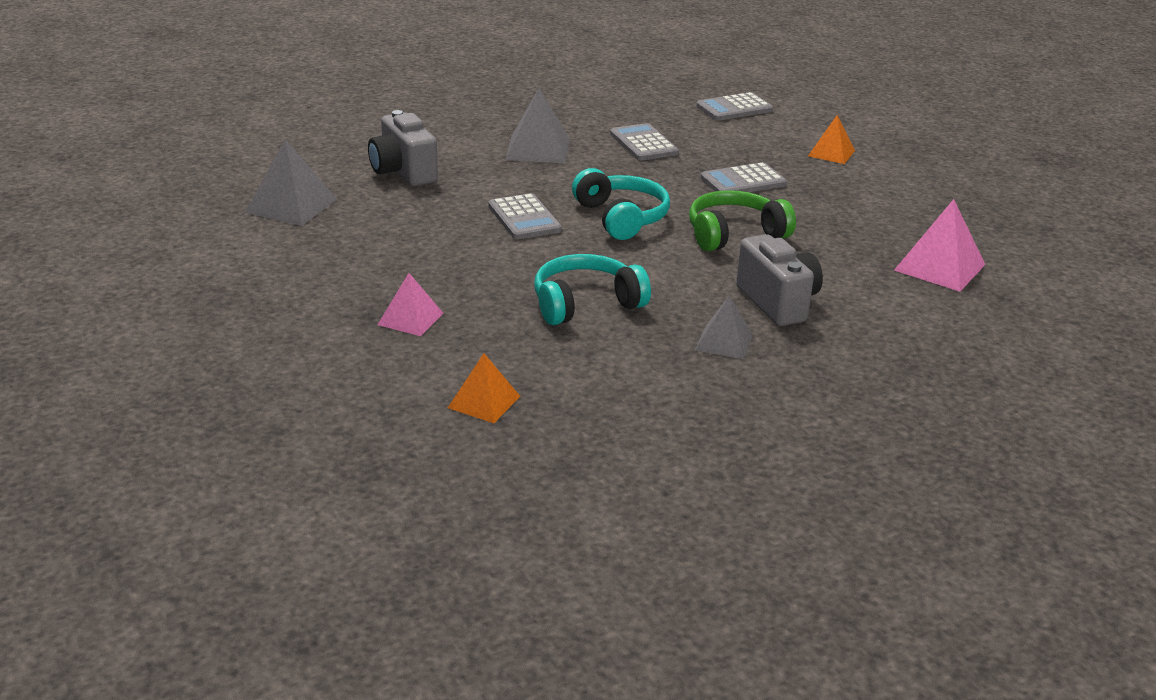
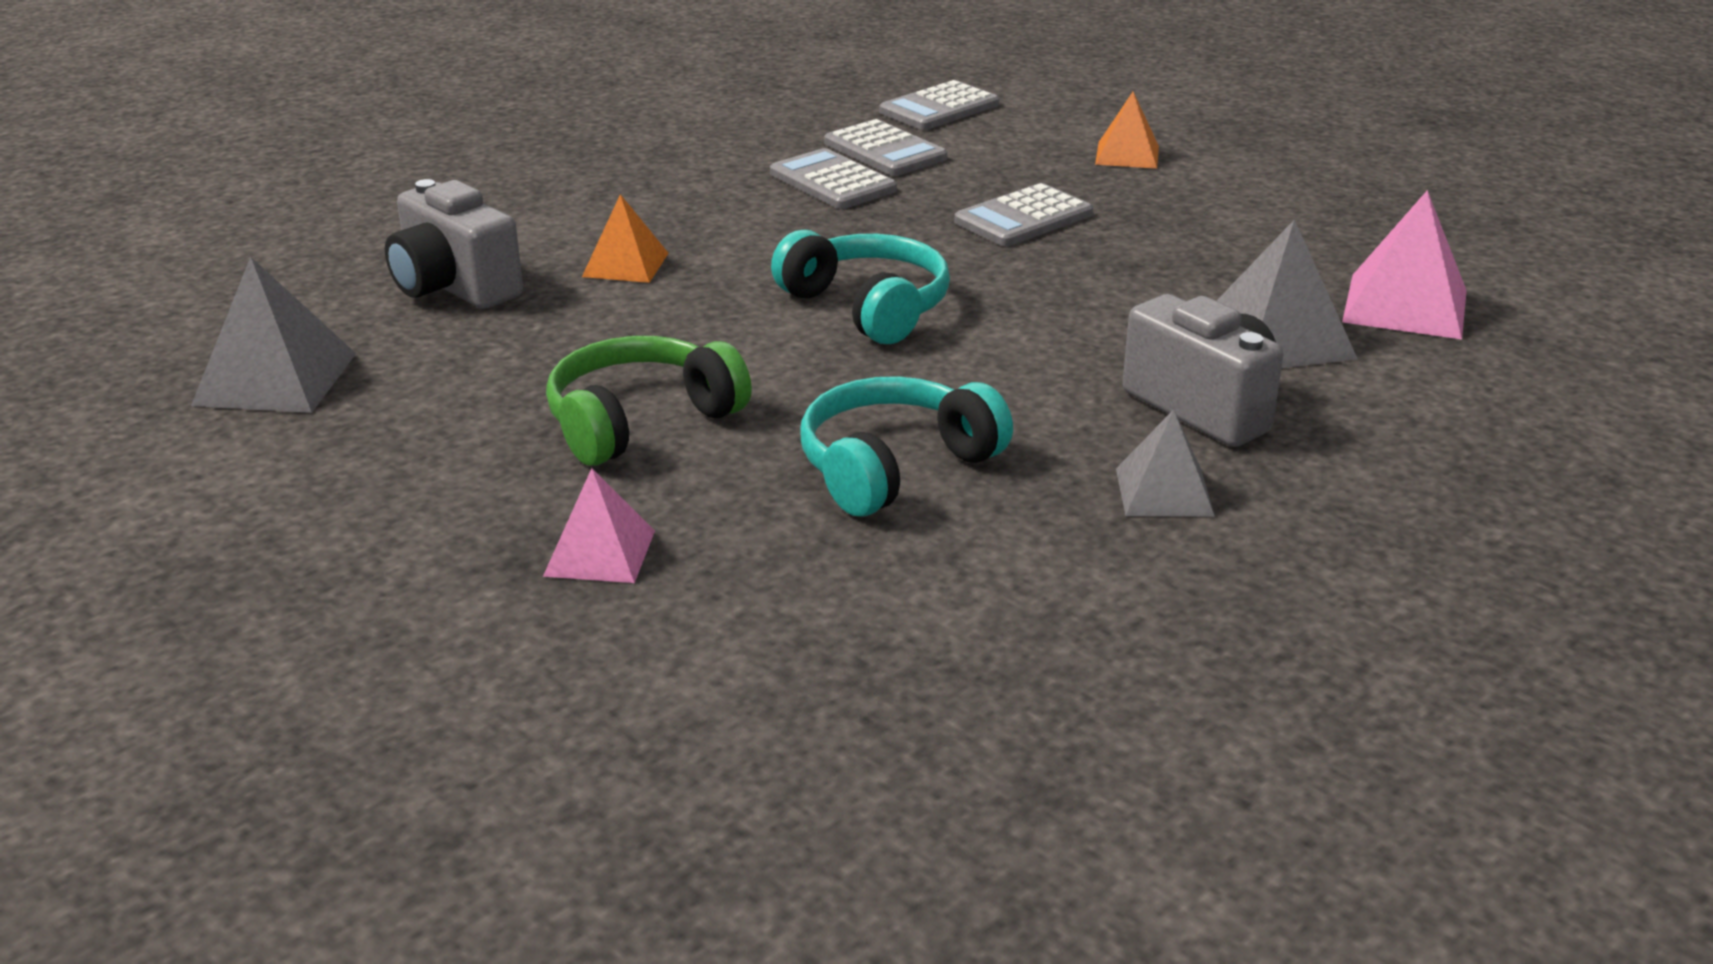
camera: 15 degrees left, 0 degrees up
(484, 402) = (819, 690): orange pyramid -> orange pyramid (625, 265)
(524, 218) = (706, 334): grey calculator -> grey calculator (885, 151)
(538, 149) = (665, 215): grey pyramid -> grey pyramid (1276, 338)
(734, 234) = (1064, 305): green headphones -> green headphones (641, 421)

